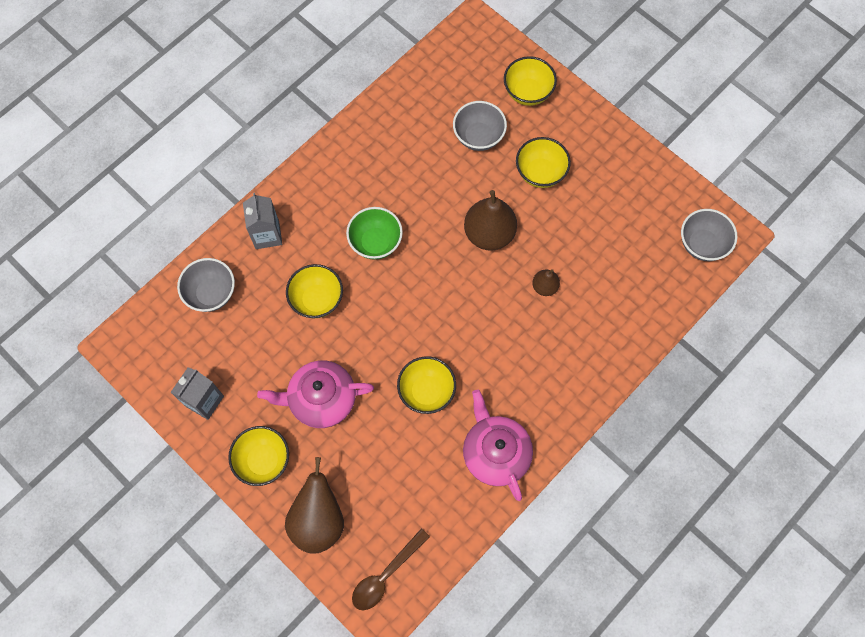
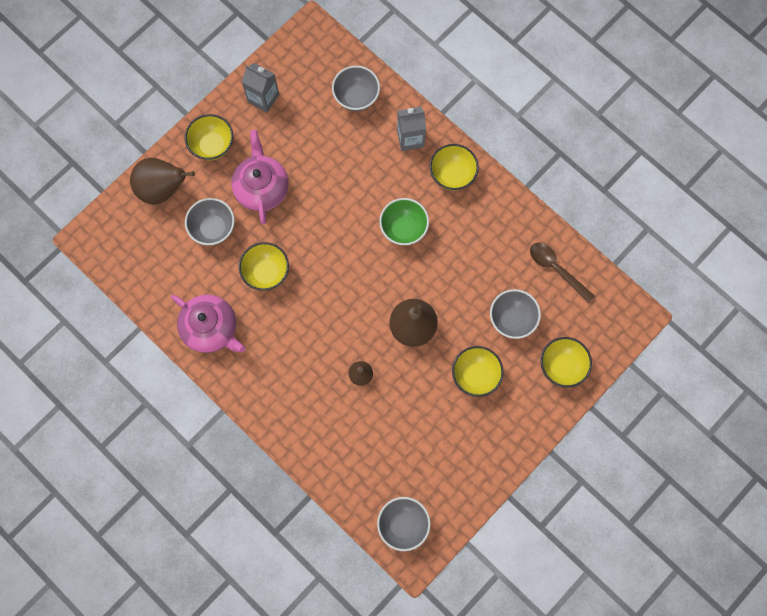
camera: 90 degrees right, 5 degrees up
(317, 300) = (350, 181): yellow bowl -> yellow bowl (452, 175)
(371, 455) = (213, 228): none -> grey bowl
(386, 575) = (117, 241): brown spoon -> brown spoon (556, 269)
(495, 453) = (211, 328): pink teapot -> pink teapot turned 60 degrees clockwise

